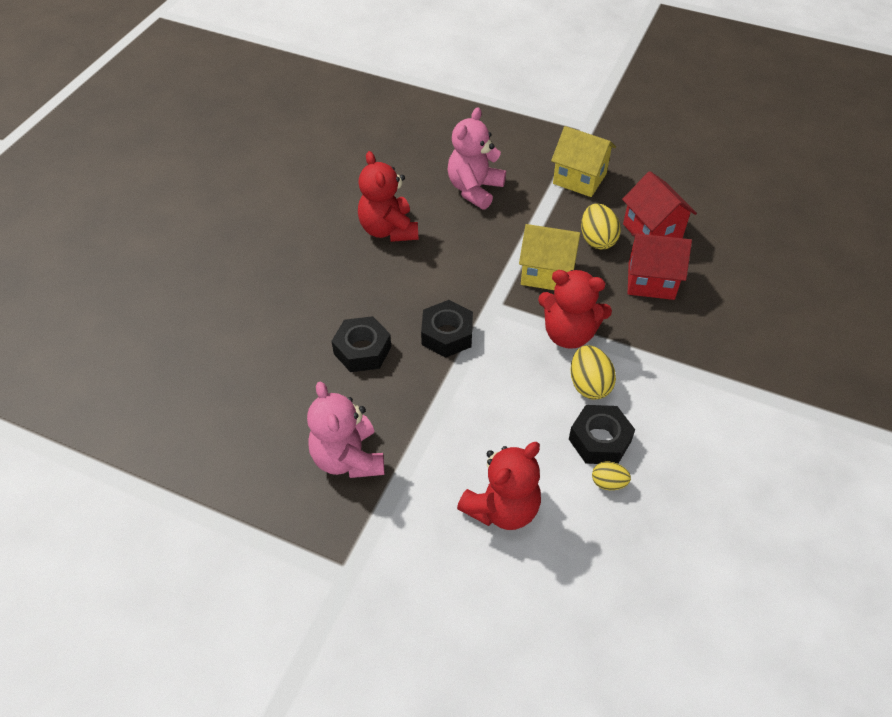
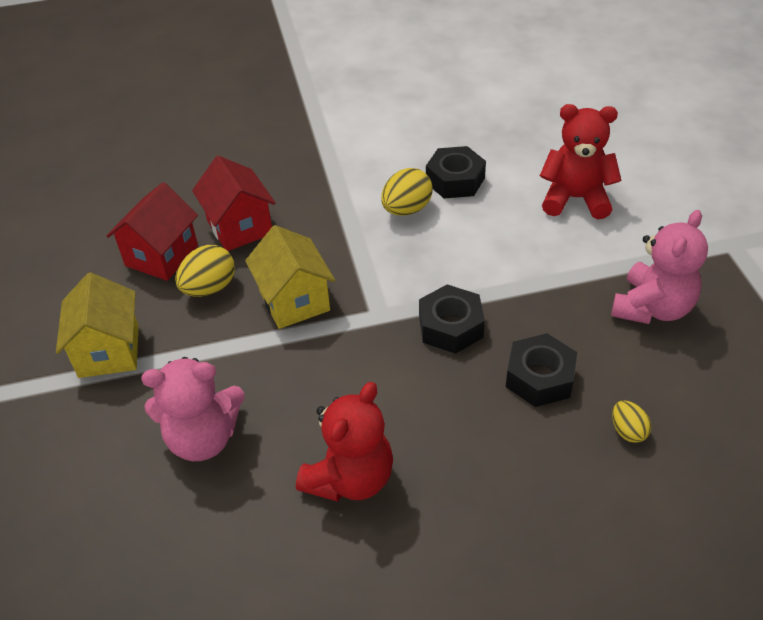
camera: 125 degrees left, 5 degrees down
(569, 334) = (361, 247): red teddy bear -> none
(608, 483) = (487, 160): yellow egg -> yellow egg (628, 431)

